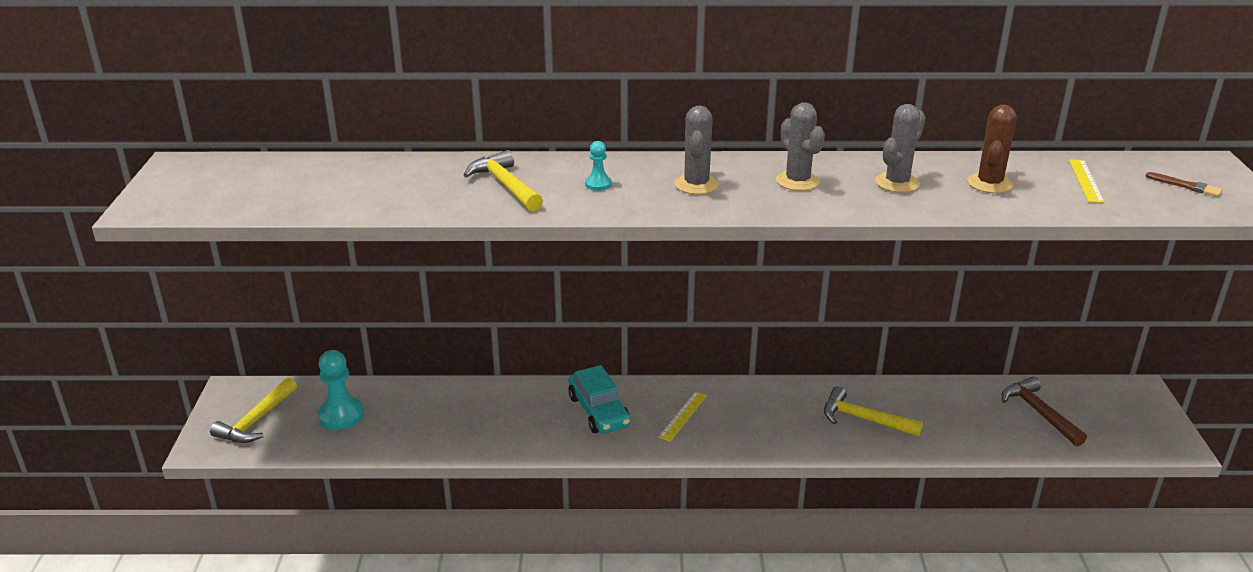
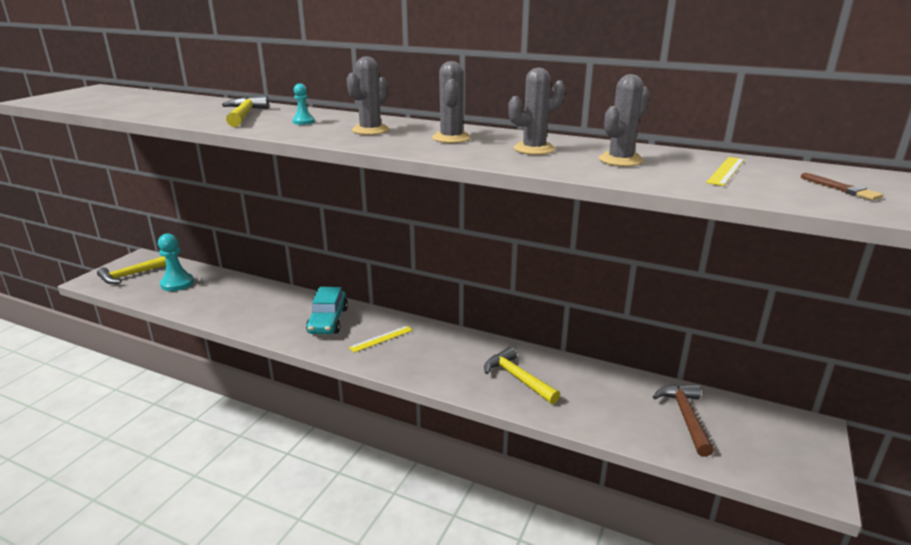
camera: 25 degrees right, 5 degrees down
(989, 184) = (620, 160): brown cactus -> grey cactus

